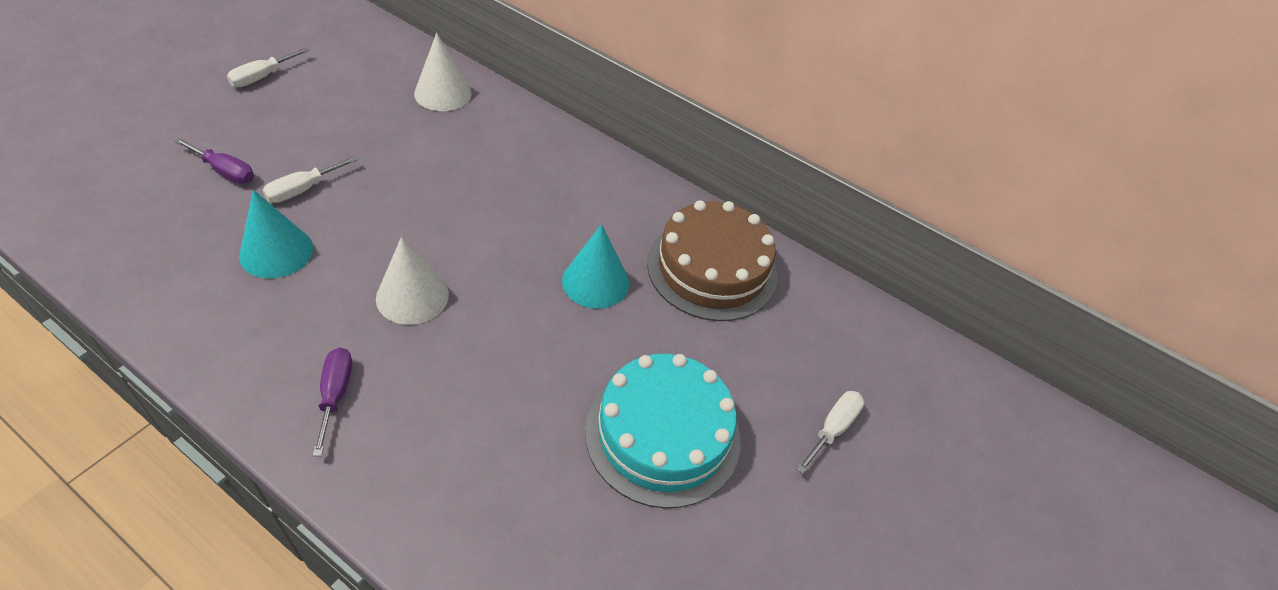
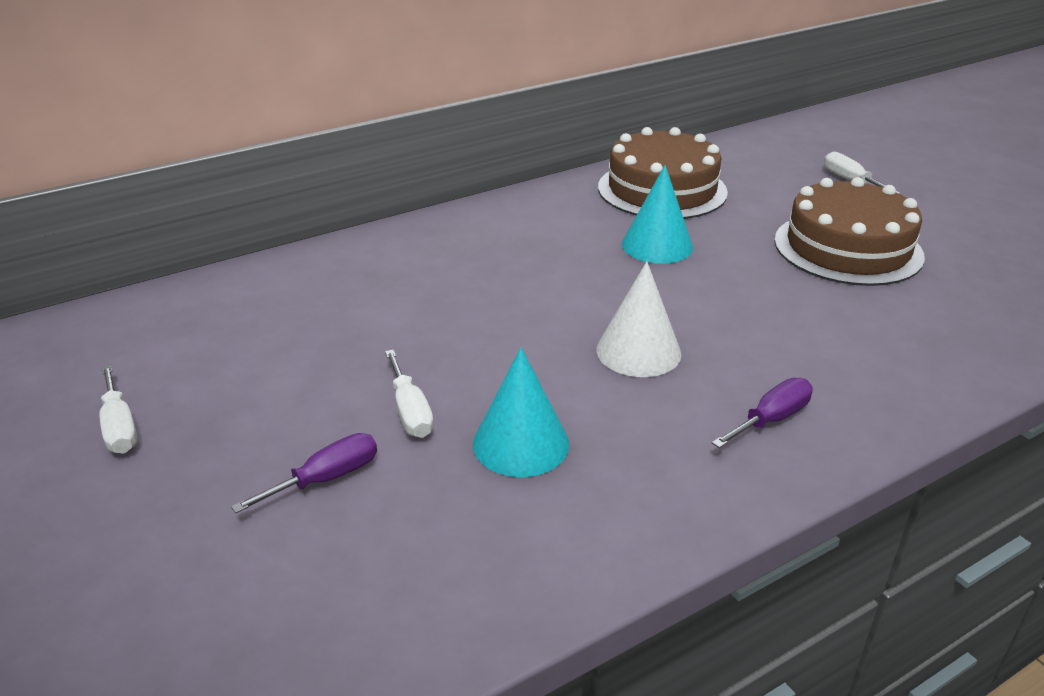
camera: 60 degrees left, 15 degrees down
(335, 394) = (771, 419): purple screwdriver -> purple screwdriver turned 120 degrees clockwise
(443, 93) = (290, 285): white cone -> none
(663, 434) = (847, 248): turquoise cake -> brown cake

